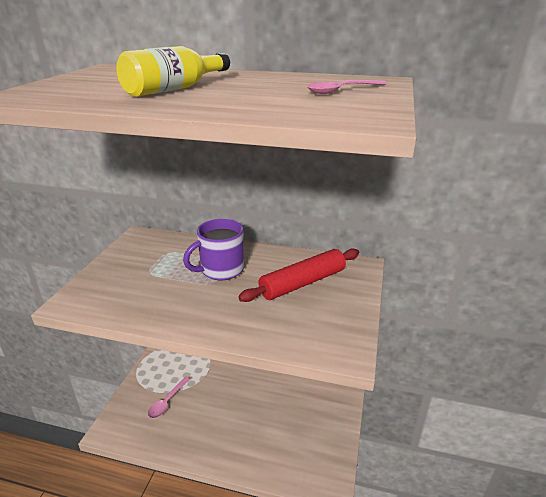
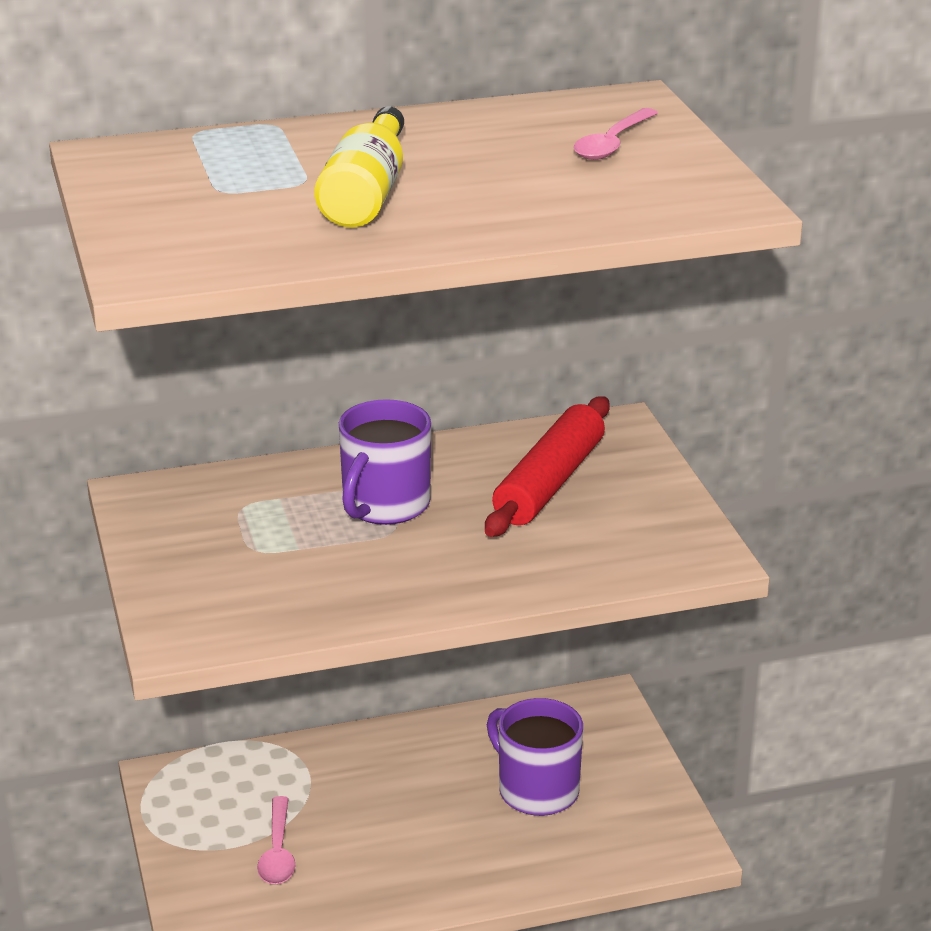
camera: 30 degrees left, 0 degrees up
(286, 420) = (536, 790): none -> purple mug

